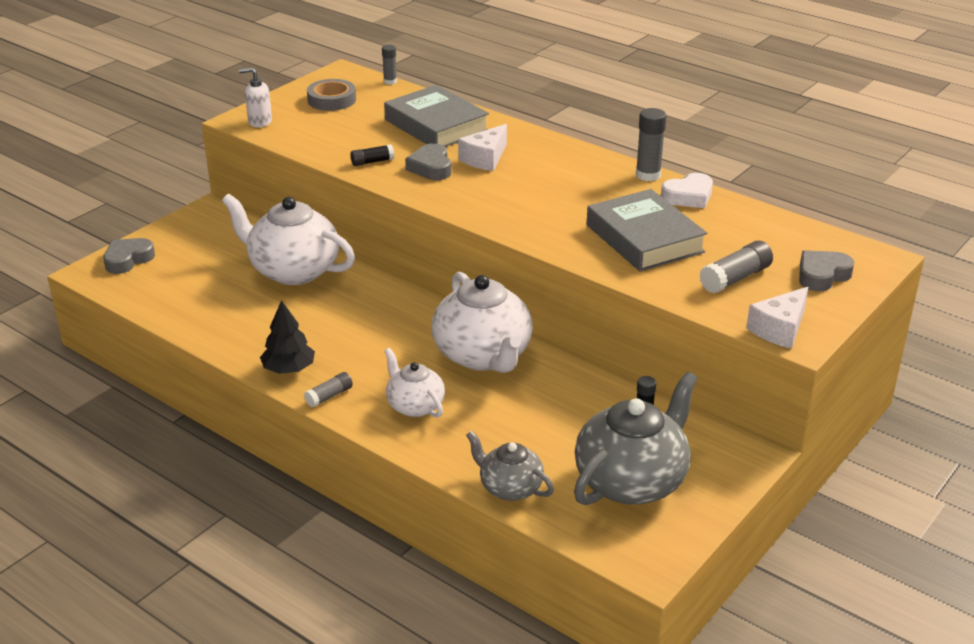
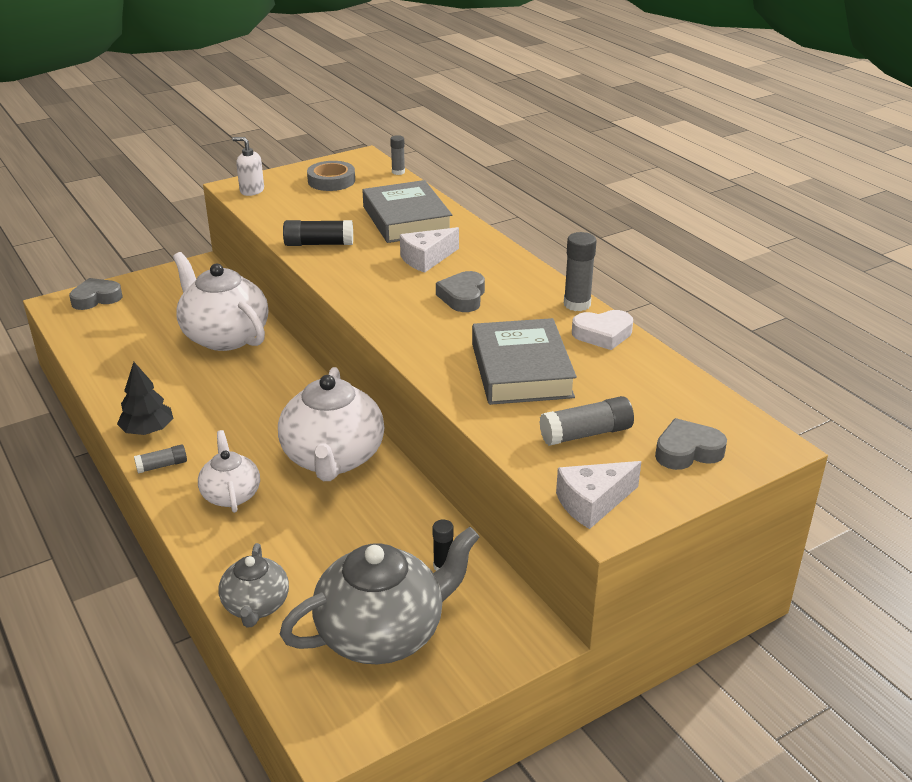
camera: 20 degrees right, 0 degrees up
(372, 162) = (319, 244): black glue stick -> black glue stick, size x1.63
(431, 167) = (368, 259): grey heart -> grey heart (463, 297)
(510, 487) = (256, 606): grey teapot -> grey teapot turned 150 degrees counterclockwise

